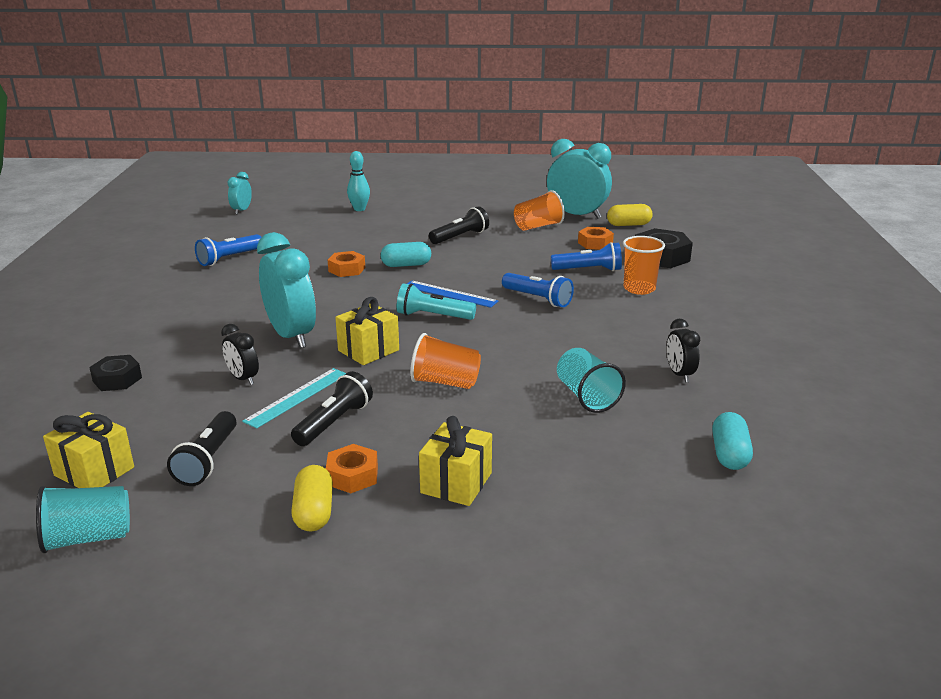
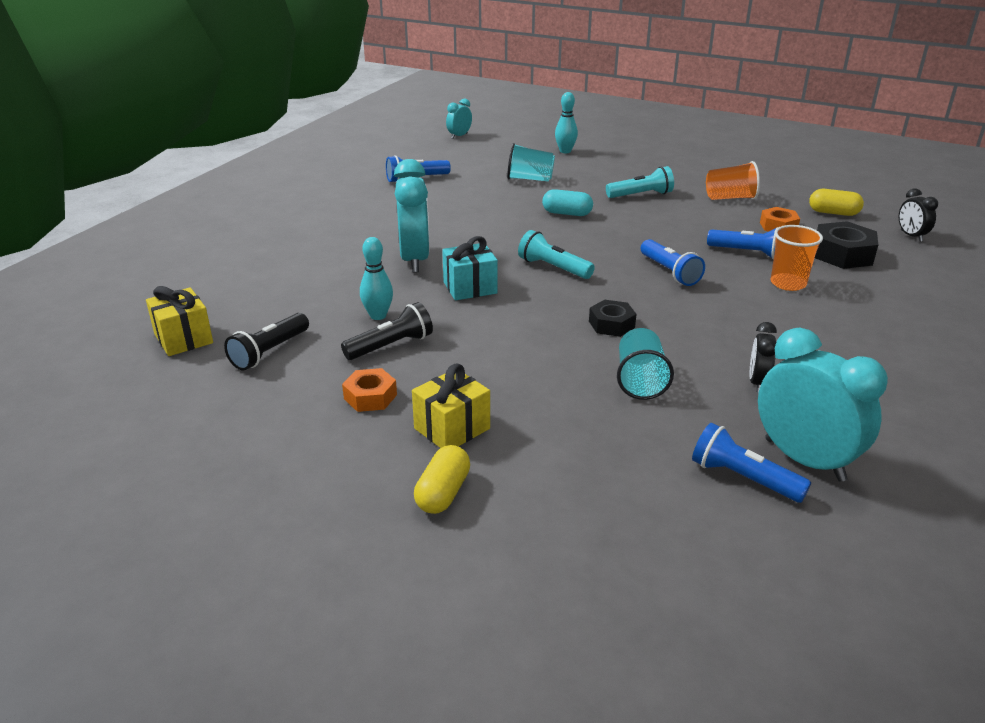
camera: 25 degrees right, 5 degrees up
(88, 538) = (142, 390): turquoise cup -> turquoise cup (529, 179)
(117, 379) = (253, 267): black nut -> black nut (611, 324)
(243, 378) = (347, 289): black clock -> black clock (911, 236)
(297, 397) = (378, 316): turquoise ruler -> turquoise bowling pin
(314, 512) = (316, 419): yellow capsule -> yellow capsule (443, 493)
(347, 269) = (509, 207): orange nut -> none
(368, 350) = (470, 287): yellow gift -> turquoise gift
(445, 382) = (515, 333): orange cup -> none
(449, 294) = (586, 250): blue ruler -> none
(460, 237) = (641, 195): black flashlight -> turquoise flashlight
(577, 215) = (783, 193): turquoise clock -> turquoise clock (804, 460)
(729, 454) = (743, 478): turquoise capsule -> blue flashlight

